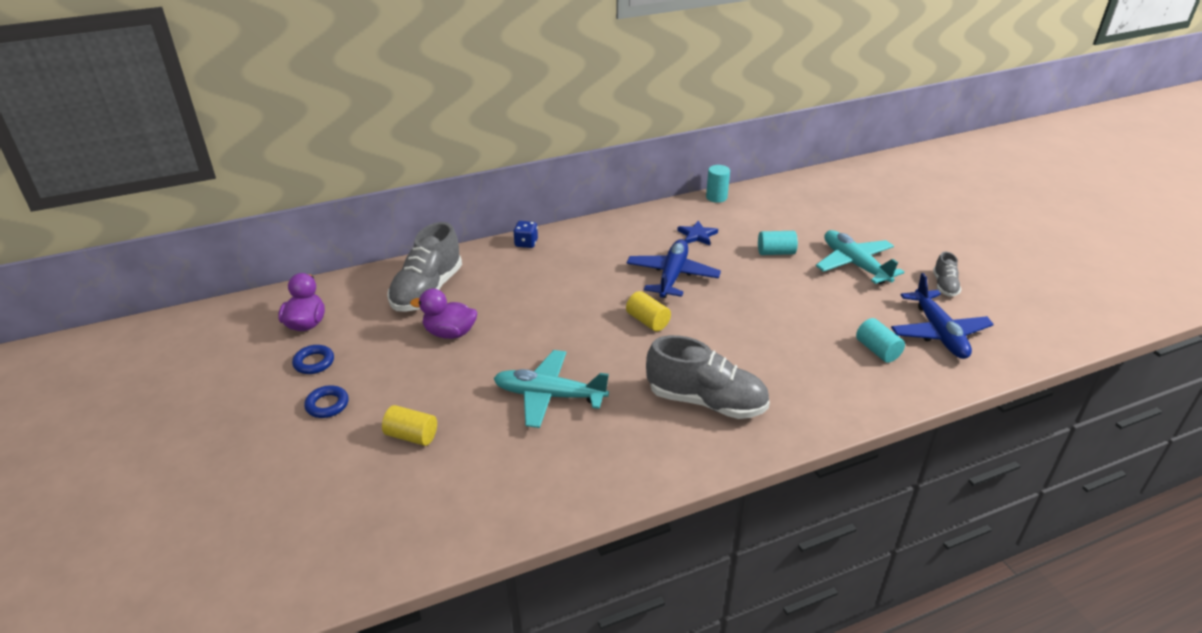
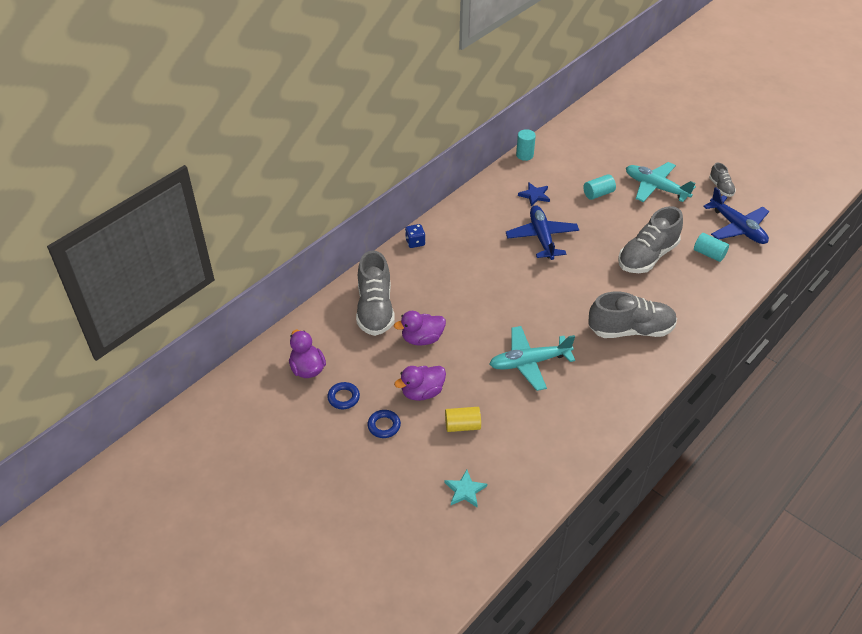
camera: 25 degrees left, 10 degrees up
(348, 508) = (465, 490): none -> turquoise star
(400, 385) = (422, 392): none -> purple duck
(647, 321) = (551, 281): yellow cylinder -> none
(790, 330) = (647, 256): none -> grey shoe

